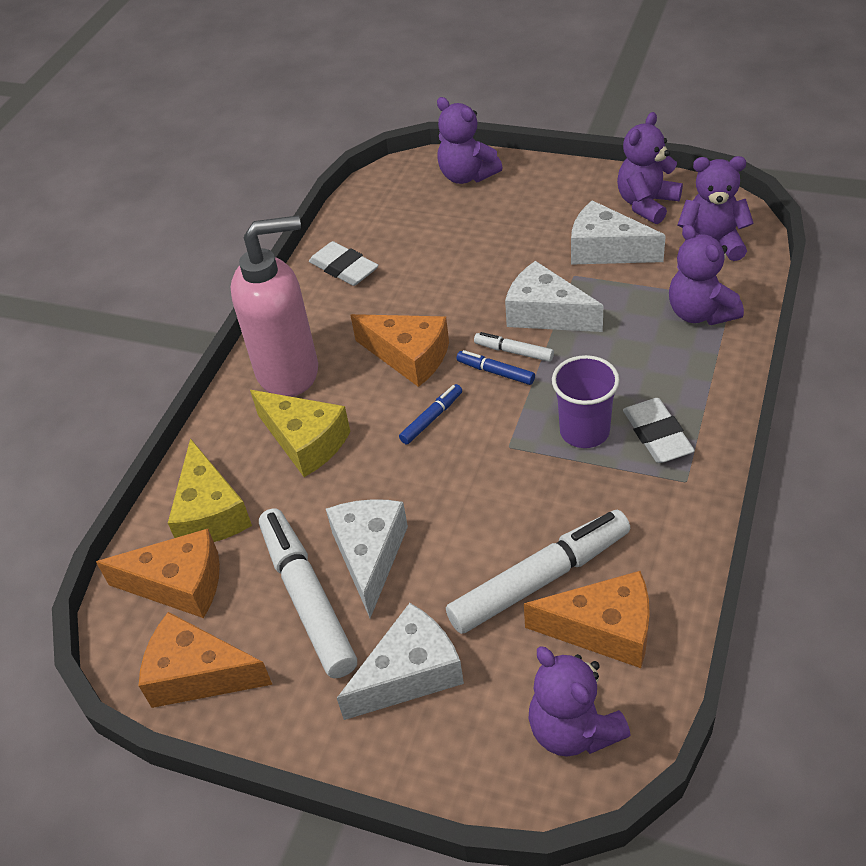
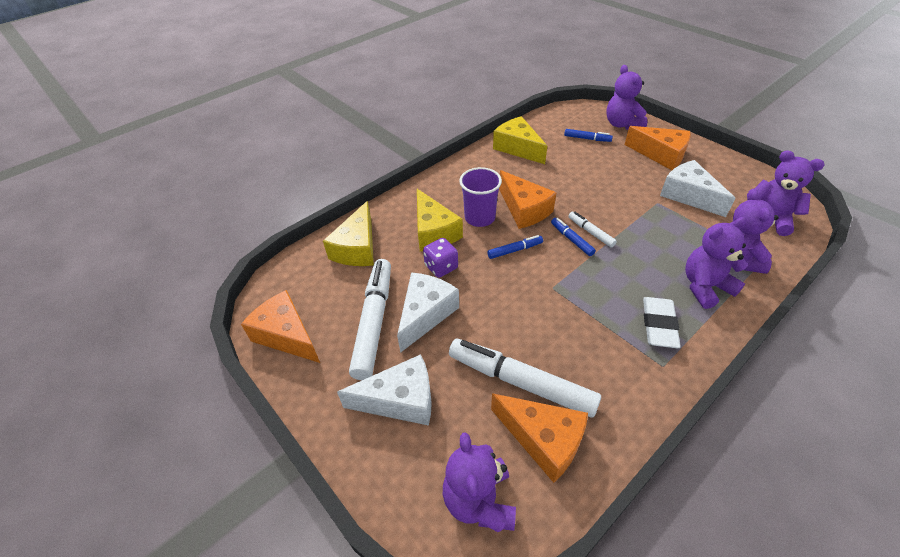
camera: 25 degrees right, 0 degrees up
(179, 584) = (314, 279): orange cheese -> orange cheese (661, 155)
(289, 371) = (451, 191): pink soap dispenser -> none
(344, 268) = (518, 148): white eraser -> yellow cheese
(348, 485) = (441, 267): none -> purple dice
(432, 216) = (587, 139): none -> blue marker
(540, 579) = (520, 382): white marker -> white marker turned 150 degrees counterclockwise
(546, 314) = (625, 218): white cheese -> none
(584, 431) = (608, 300): purple cup -> purple cup (479, 218)
(646, 204) = (733, 178): purple teddy bear -> purple teddy bear (705, 287)

